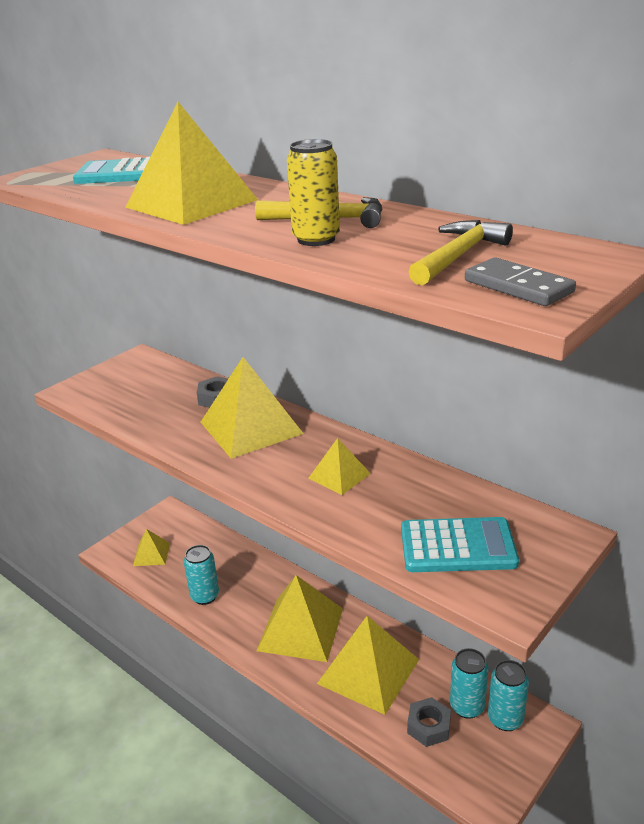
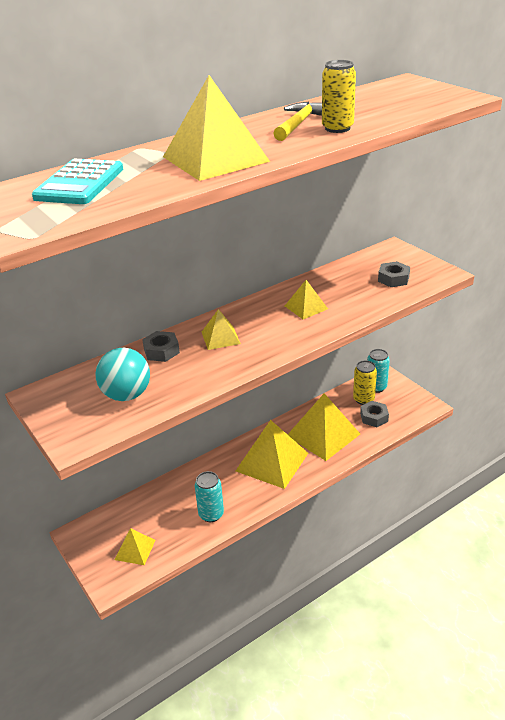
camera: 75 degrees left, 5 degrees up
(139, 398) = (127, 395): none -> turquoise ball
(251, 427) = (220, 337): yellow pyramid -> yellow pyramid, size x0.52
(457, 546) = (393, 279): turquoise calculator -> grey nut
(458, 256) = (390, 103): yellow hammer -> none
(467, 707) = (363, 399): turquoise can -> yellow can
(518, 286) = (441, 97): grey domino -> none

